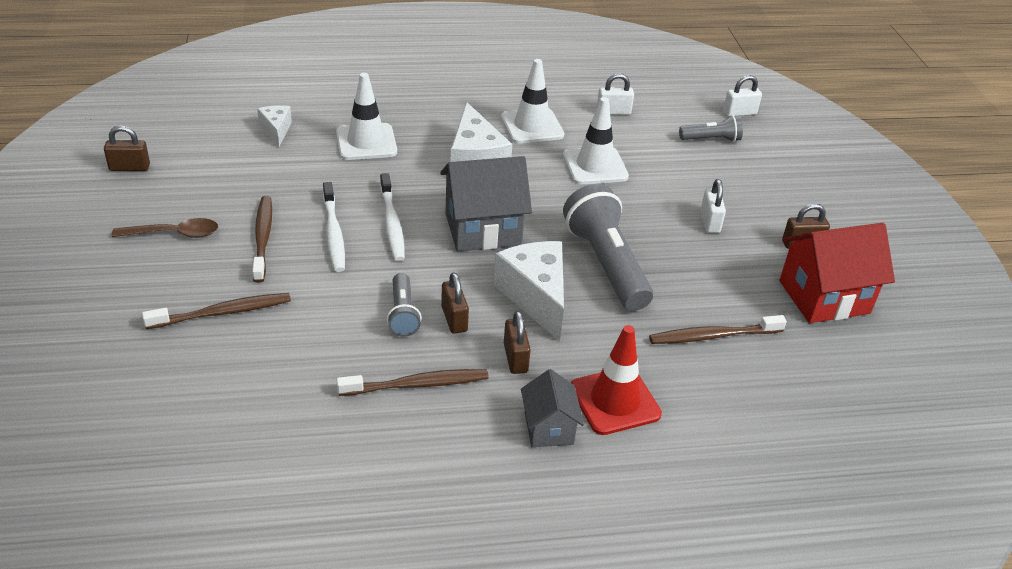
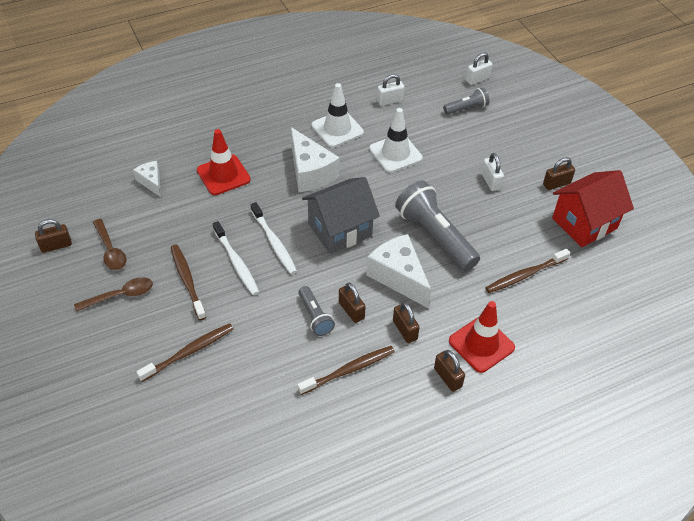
camera: 15 degrees left, 10 degrees up
(189, 186) = (110, 250): none -> brown spoon
(366, 142) = (223, 175): white traffic cone -> red traffic cone
(549, 428) = (447, 377): grey house -> brown padlock

